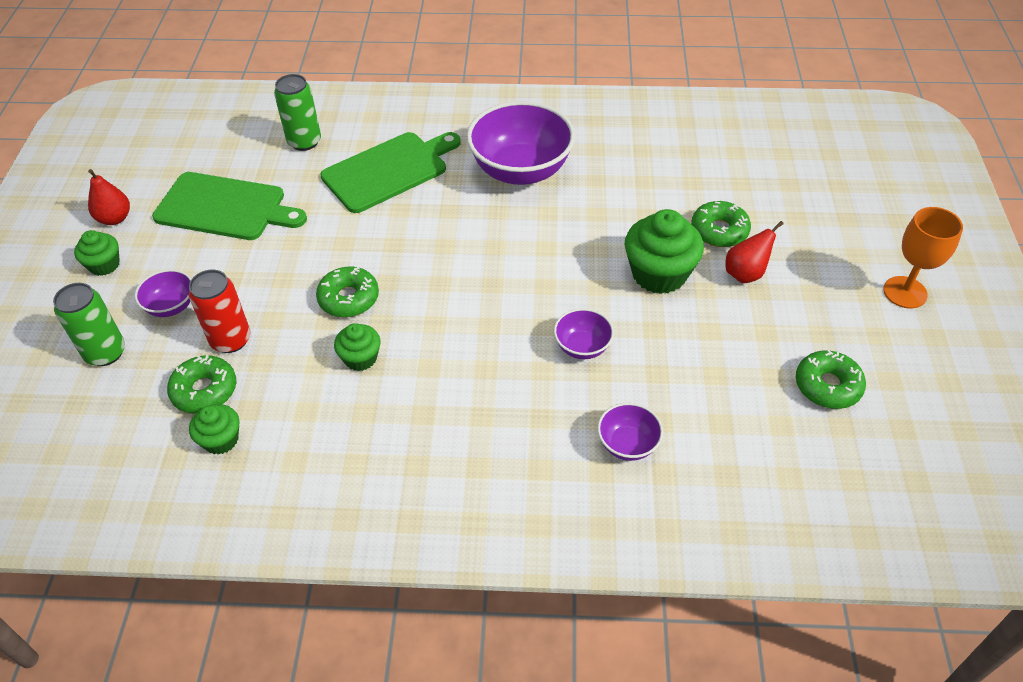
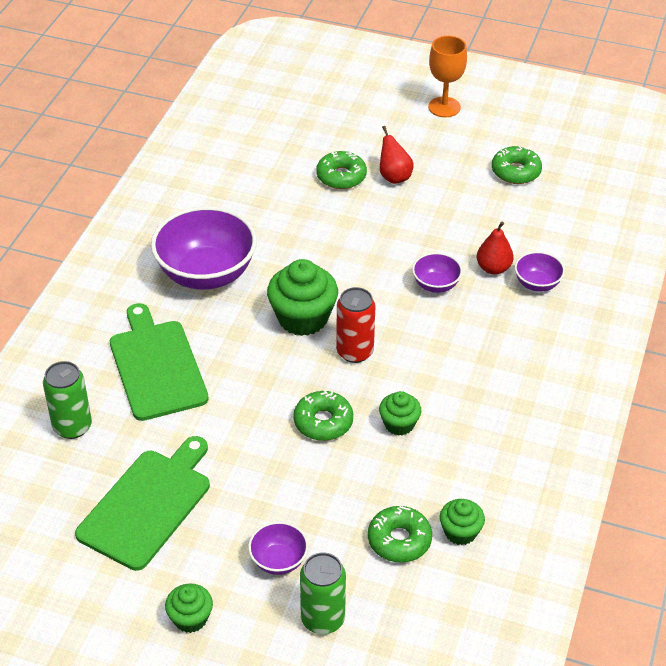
camera: 75 degrees left, 5 degrees down
(115, 218) = (117, 607): red pear -> red pear (493, 268)
(231, 340) = (342, 515): red can -> red can (355, 352)
(659, 274) = (374, 222): green cupcake -> green cupcake (303, 318)

